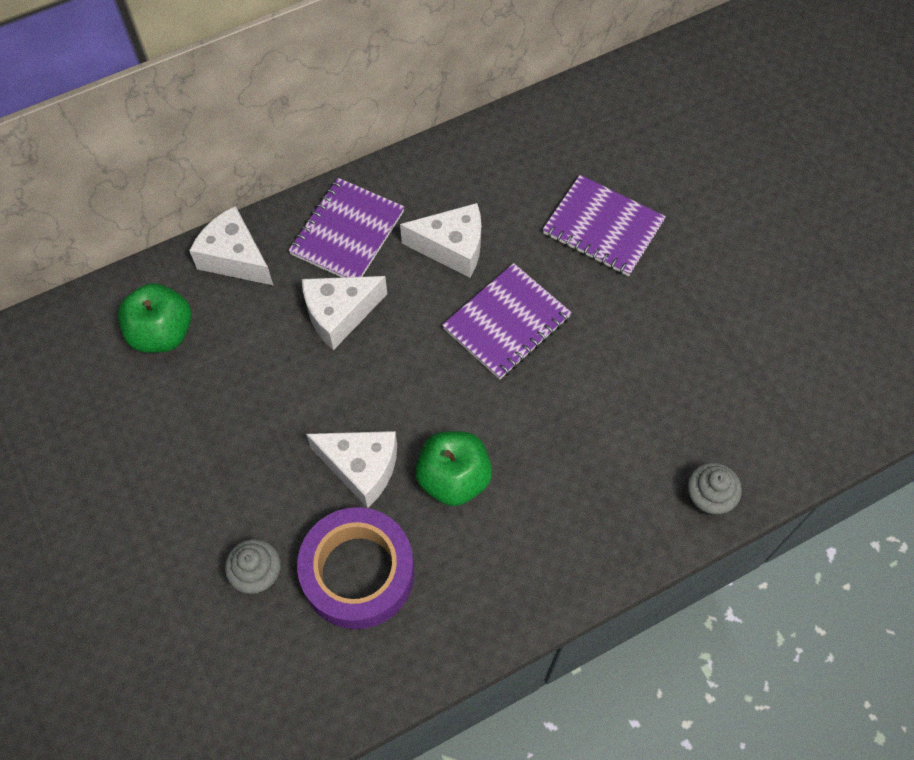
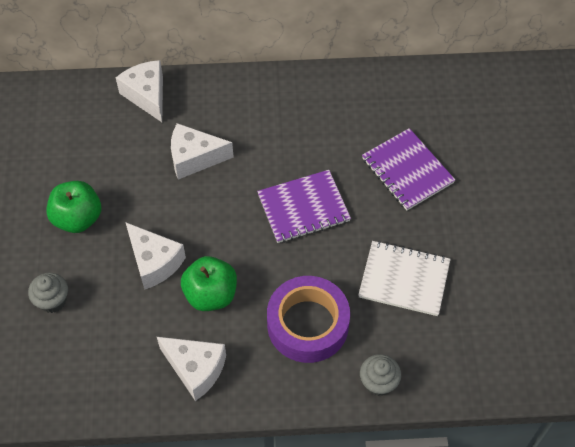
camera: 25 degrees right, 5 degrees down
(162, 333) = (75, 125): green apple -> green apple (78, 218)
(347, 232) = (229, 107): purple notebook -> none
(358, 573) = (115, 327): purple tape -> purple tape (307, 324)
(452, 247) = (294, 144): white cheese -> white cheese (195, 369)
(669, 361) = (404, 279): none -> white notebook

